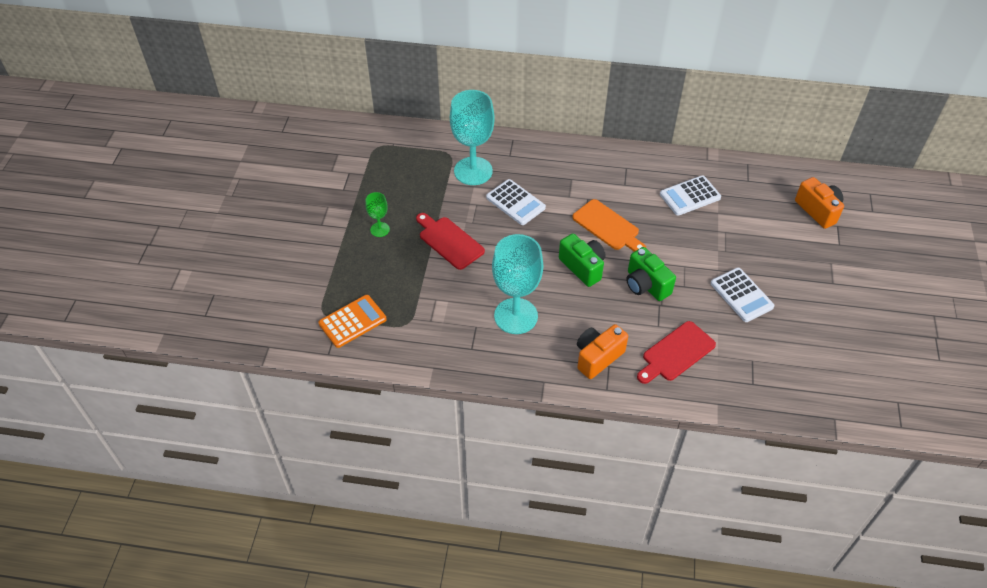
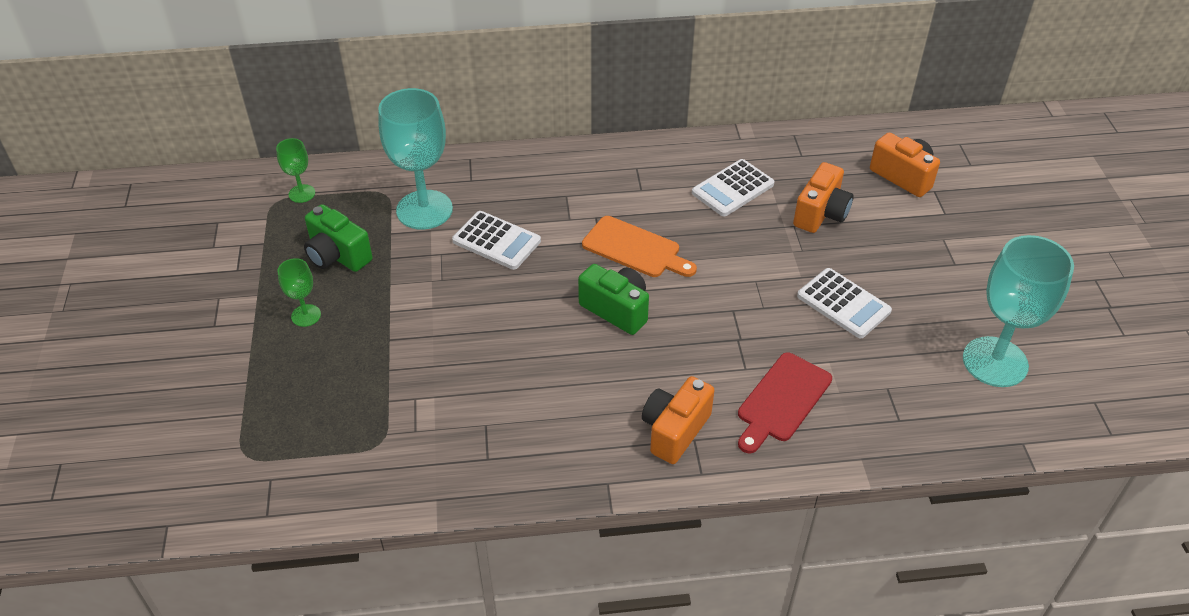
camera: 15 degrees left, 5 degrees down
(352, 321) = (294, 457): orange calculator -> none
(395, 144) = (302, 193): none -> green goblet
(449, 241) = (414, 312): red cutting board -> none
(516, 316) = (540, 397): turquoise goblet -> turquoise goblet (995, 362)
(646, 285) = (711, 316): green camera -> green camera (337, 256)
(747, 227) = (821, 214): none -> orange camera

